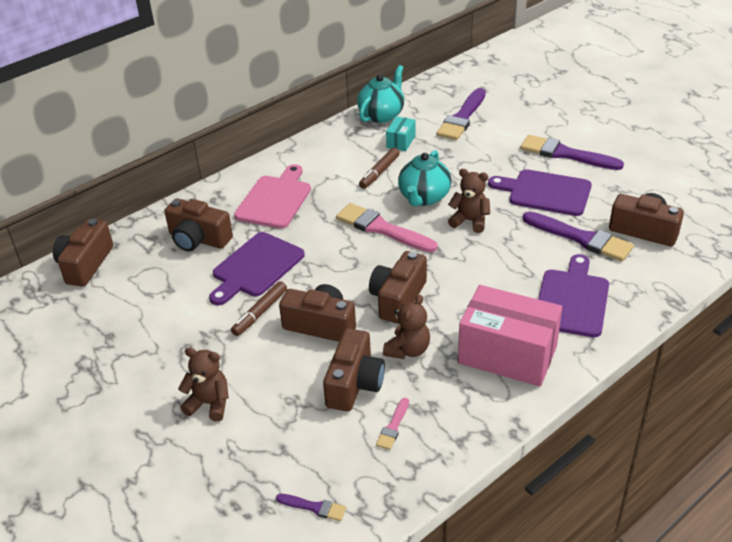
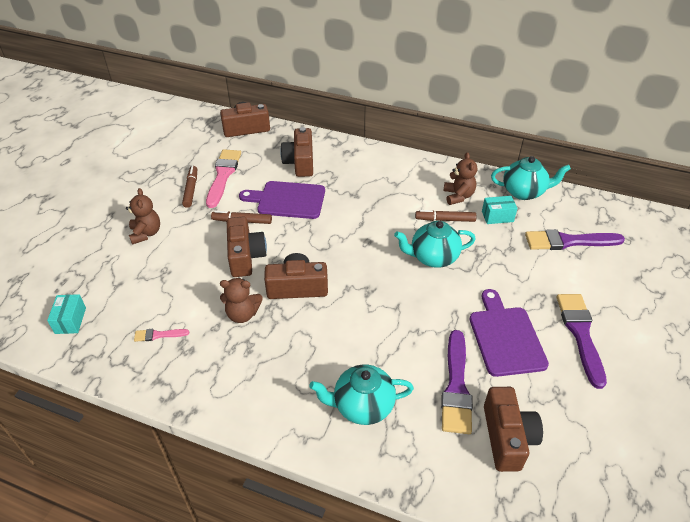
camera: 60 degrees right, 5 degrees up
(161, 343) = (191, 189): none -> brown marker
(275, 200) = (368, 179): pink cutting board -> none
(314, 507) = (70, 320): purple brush -> turquoise box
(354, 384) = (193, 297): brown camera -> none
(382, 229) = (374, 247): pink brush -> pink brush (223, 175)
(470, 221) = (423, 297): brown teddy bear -> brown teddy bear (458, 196)
(507, 354) = (267, 380): pink box -> none
(572, 300) = (362, 406): purple cutting board -> turquoise teapot

